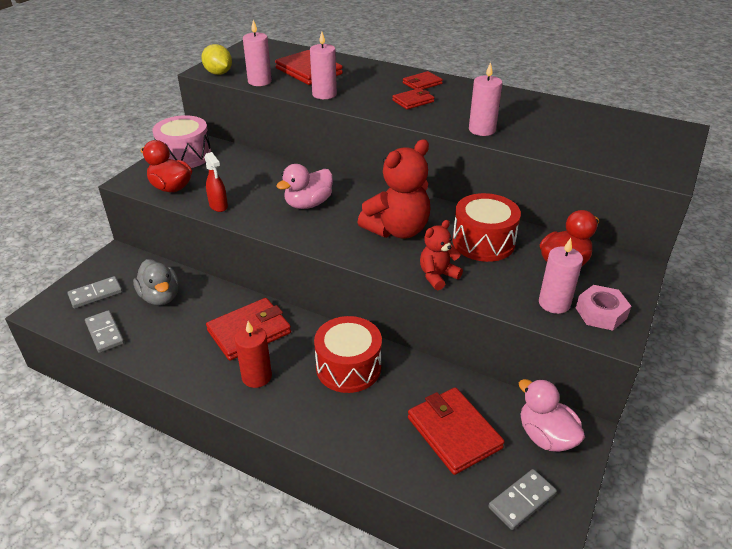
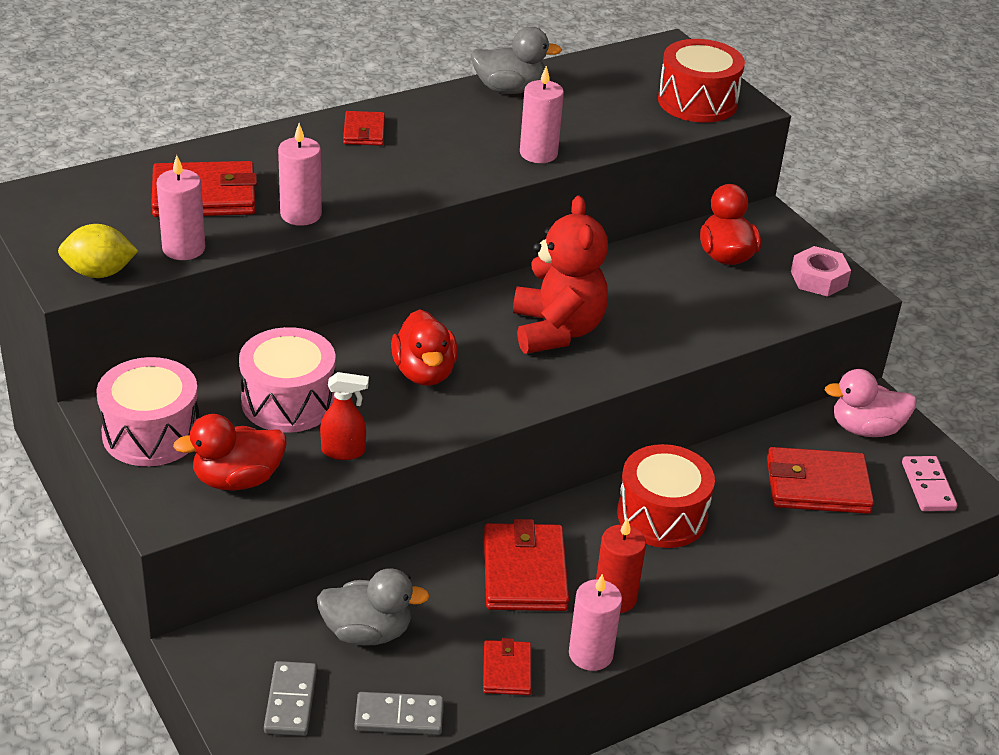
camera: 60 degrees left, 0 degrees up
(243, 177) = (288, 401): none -> pink drum
(308, 204) = (424, 372): pink duck -> red duck
(413, 101) = (407, 161): red wallet -> red wallet (506, 670)
(437, 276) = (672, 345): red teddy bear -> none
(483, 242) = (640, 284): red drum -> red drum (697, 101)
(522, 500) = (927, 486): grey domino -> pink domino
(532, 102) = (509, 89): none -> grey duck
(554, 303) = (781, 297): pink candle -> pink candle (590, 654)

